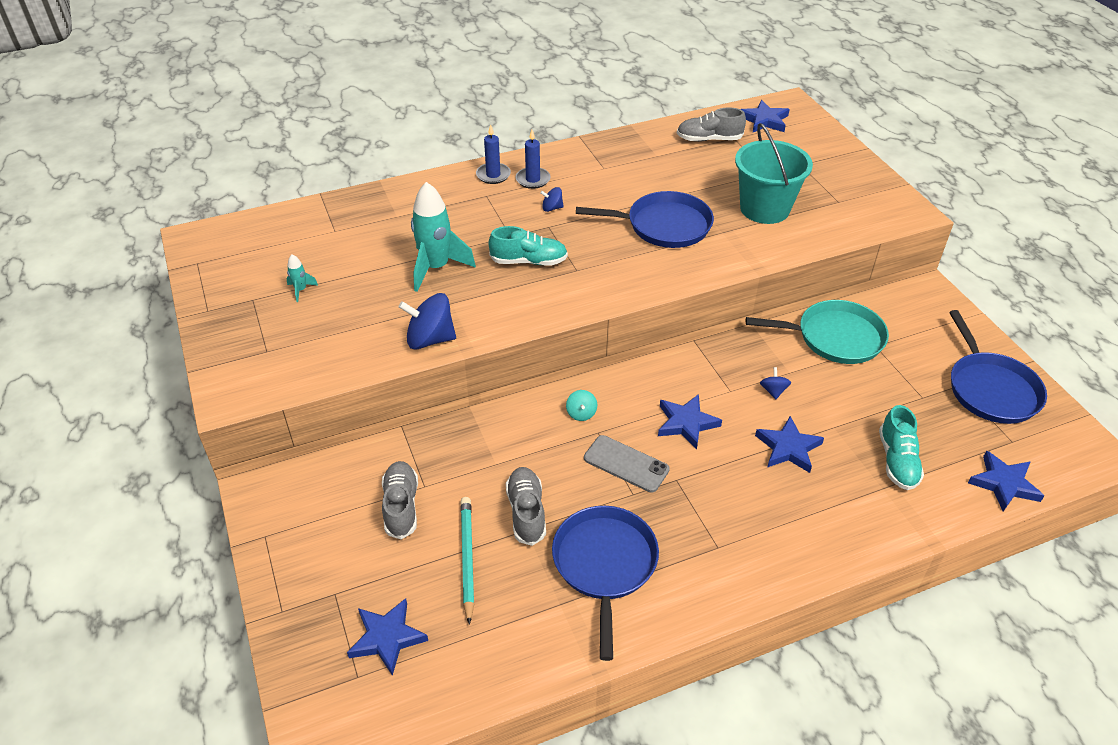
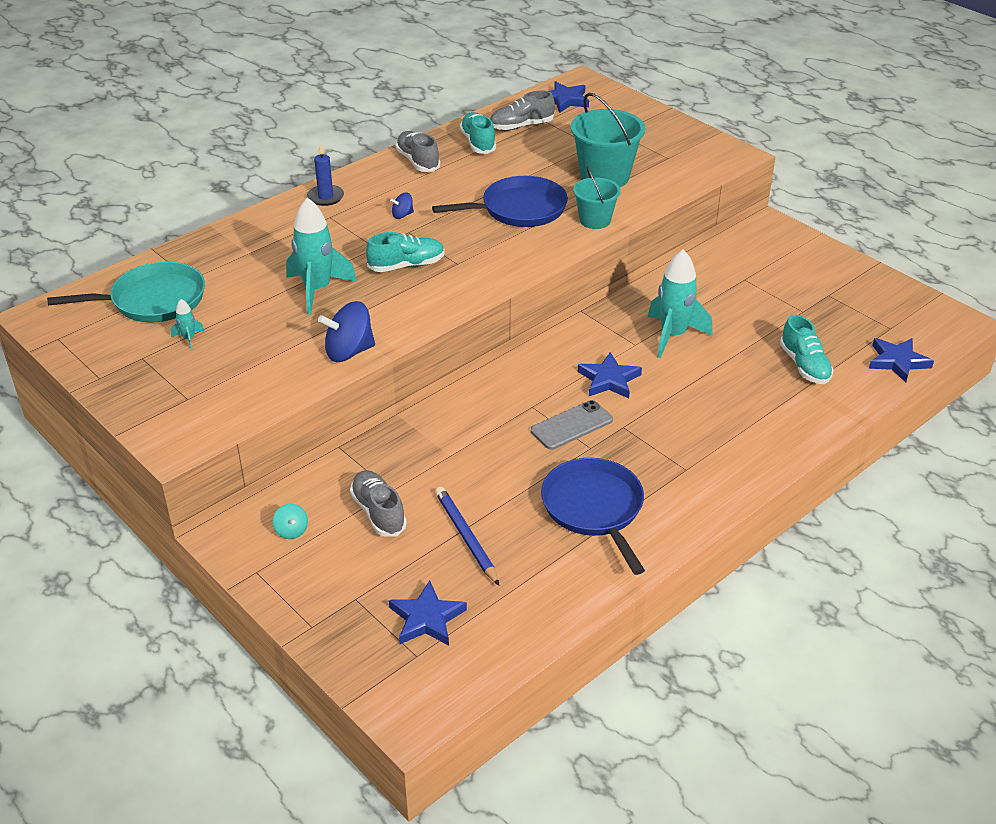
camera: 20 degrees left, 5 degrees down
(467, 558) = (466, 537): turquoise pencil -> blue pencil
(526, 512) = (501, 487): grey shoe -> grey shoe (418, 161)
(533, 179) = (368, 193): blue candle -> none
(581, 413) = (508, 395): turquoise spinning top -> turquoise spinning top (291, 531)
(626, 464) = (571, 425): grey phone -> grey phone turned 45 degrees counterclockwise
(659, 148) = (478, 143): none -> turquoise shoe
(732, 254) = (595, 220): none -> turquoise bucket
(773, 391) = (673, 336): blue spinning top -> turquoise rocket
(788, 448) = (708, 378): blue star -> none
(835, 337) = (706, 280): turquoise pan -> turquoise pan (153, 300)
(991, 389) = (855, 292): blue pan -> none

